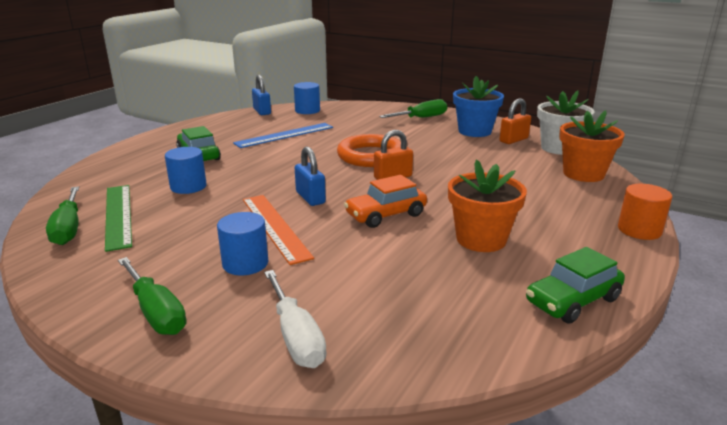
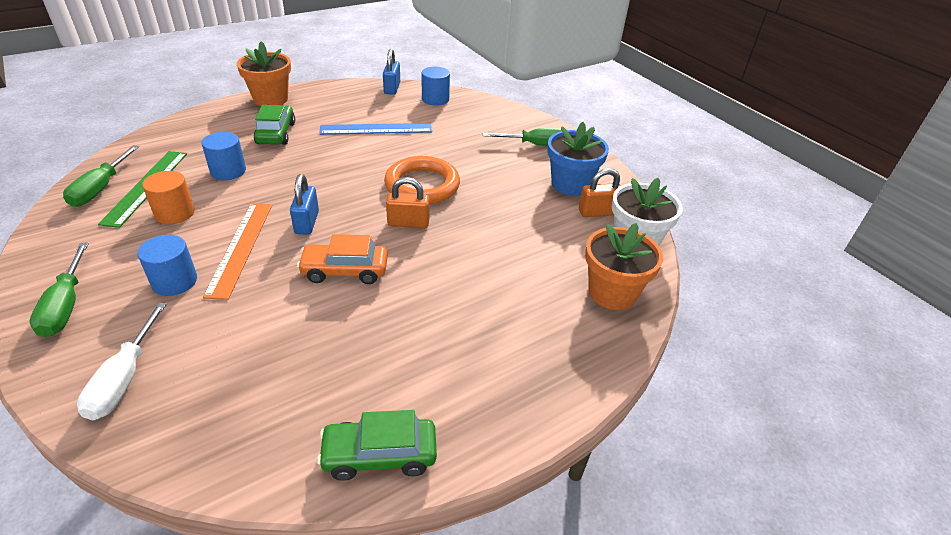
camera: 25 degrees right, 15 degrees up
(481, 239) = (391, 339): orange flower pot -> orange flower pot (271, 99)
(639, 230) = (567, 399): orange cylinder -> orange cylinder (174, 213)

